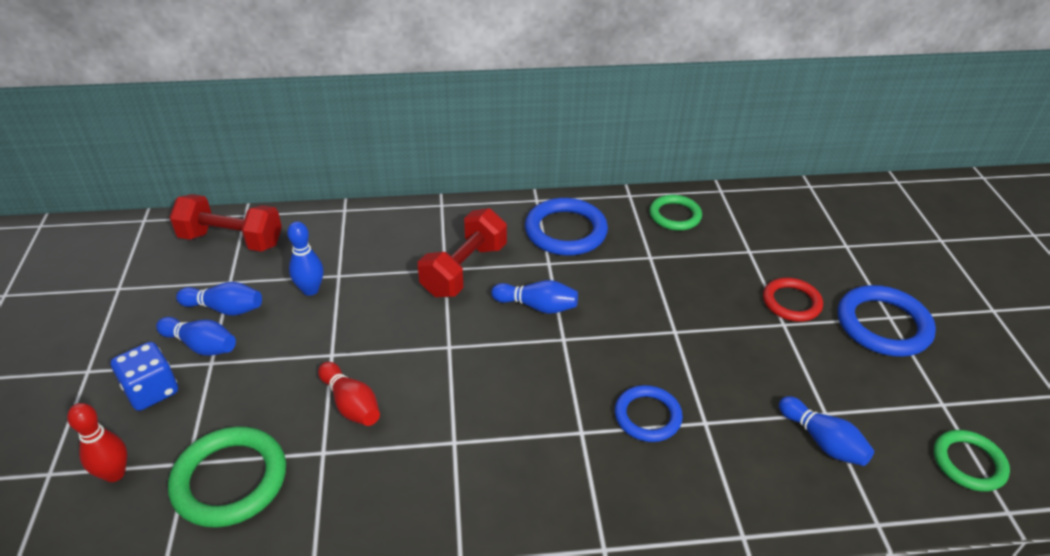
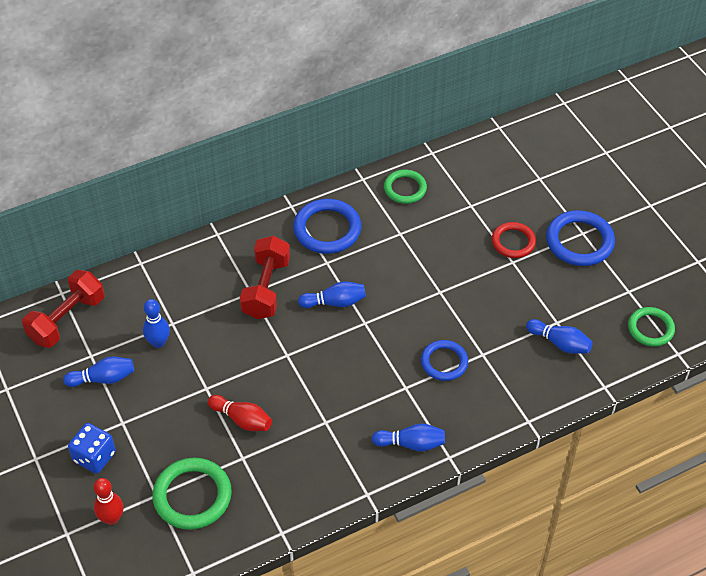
camera: 20 degrees left, 10 degrees up
(201, 345) = (106, 412): blue bowling pin -> blue bowling pin (411, 444)
(231, 240) = (67, 319): red dumbbell -> red dumbbell turned 45 degrees counterclockwise

